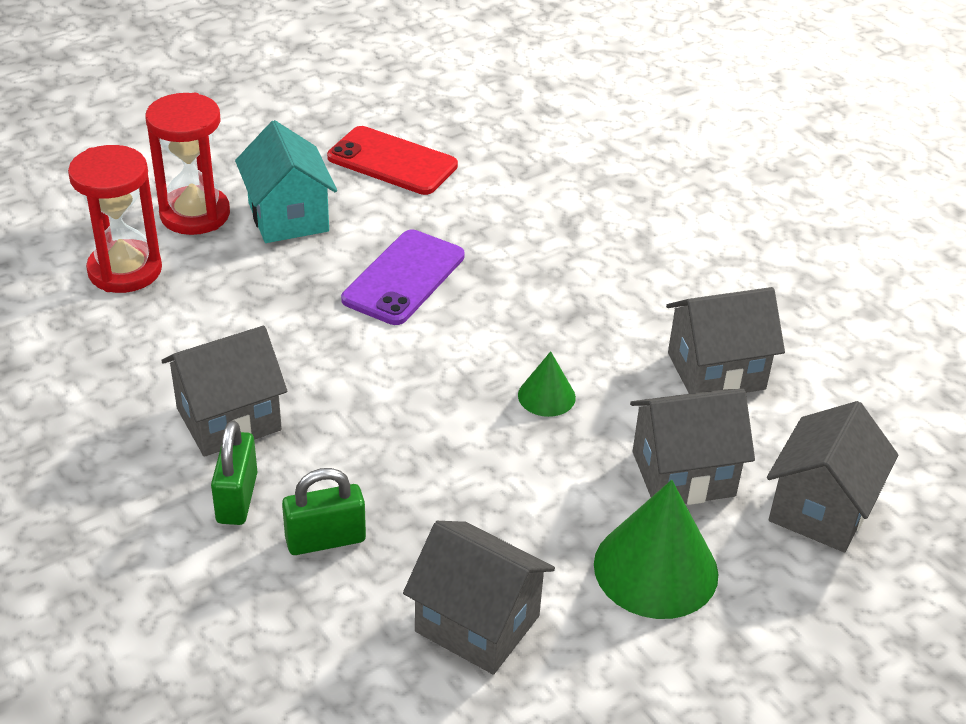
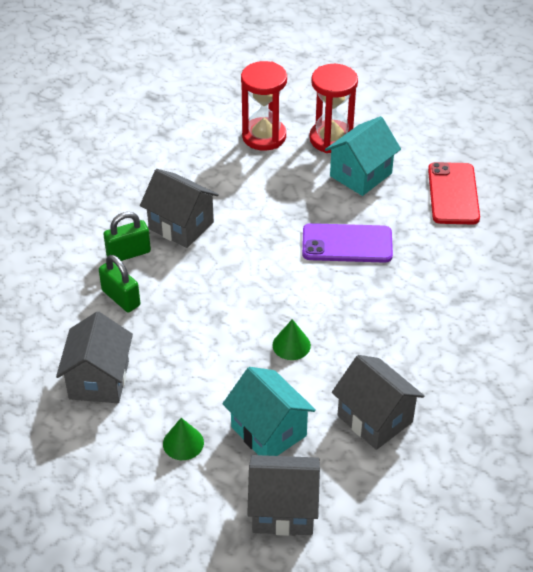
camera: 65 degrees right, 5 degrees up
(655, 568) = (183, 443): green cone -> green cone, size x0.52
(683, 474) = (268, 431): grey house -> turquoise house

